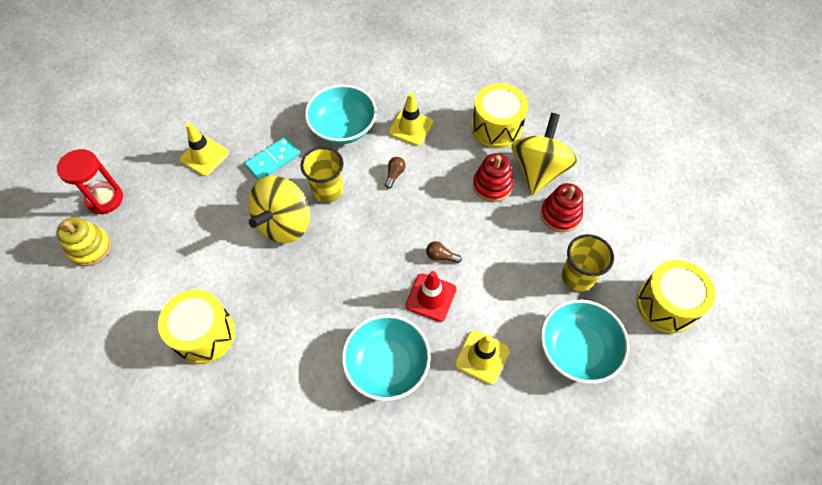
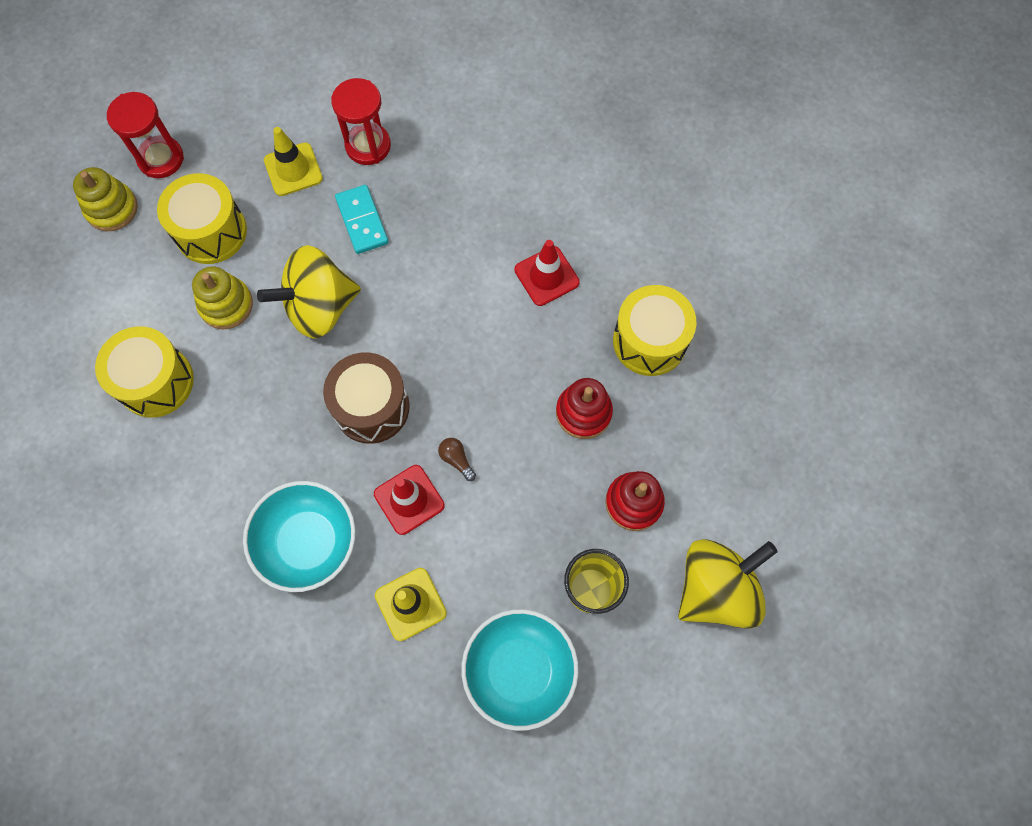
camera: 35 degrees right, 10 degrees up
(219, 258) = (226, 305): none -> yellow stacking toy
(244, 118) = (368, 146): none -> red hourglass
(273, 160) = (362, 221): turquoise domino -> turquoise domino turned 75 degrees clockwise
(327, 190) = (393, 297): yellow cup -> none
(343, 128) = (468, 227): turquoise bowl -> none
(364, 259) = (371, 407): none -> brown drum
(394, 174) = (482, 325): brown light bulb -> none
(411, 127) = (546, 276): yellow traffic cone -> red traffic cone
(538, 170) = (655, 429): yellow spinning top -> yellow spinning top (716, 589)
(666, 305) = (666, 694): yellow drum -> yellow drum (211, 232)

